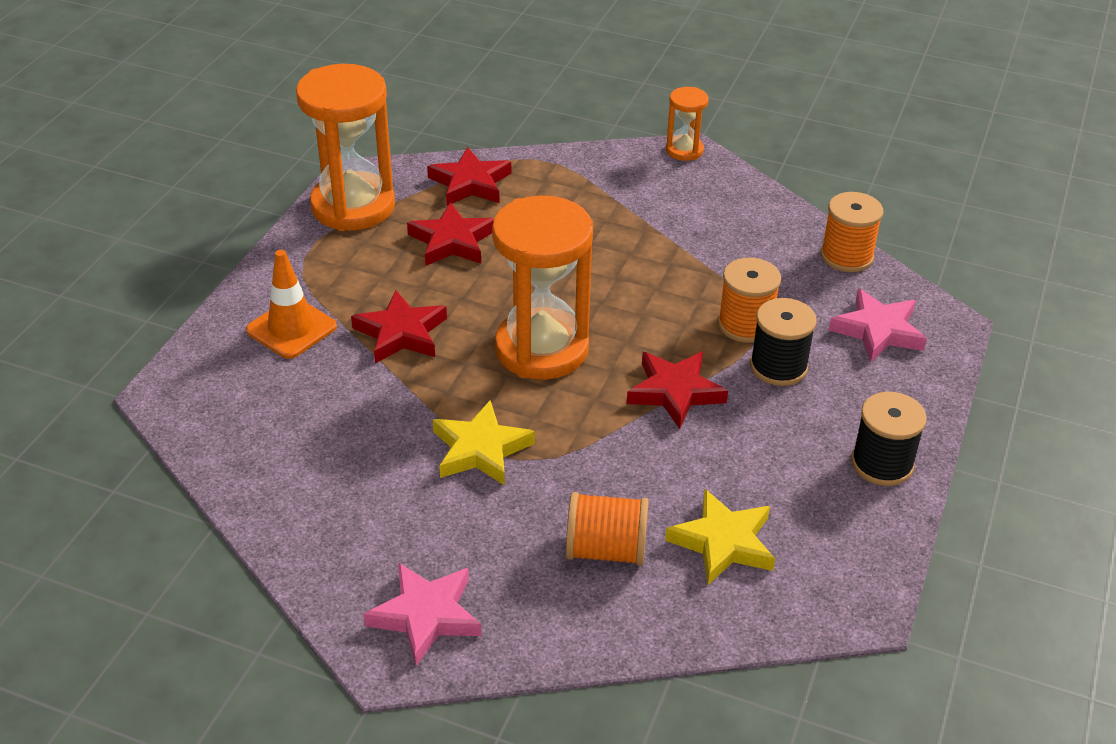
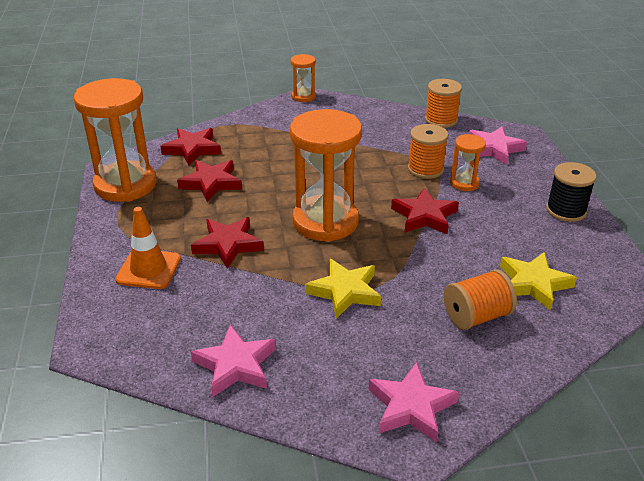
camera: 30 degrees left, 5 degrees down
(287, 482) = (236, 365): none -> pink star
(778, 366) = (464, 183): black spool -> orange hourglass

